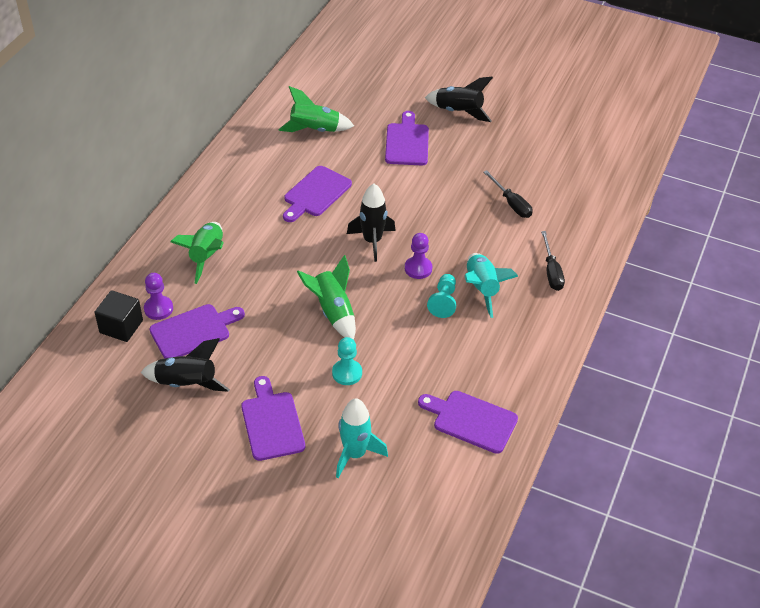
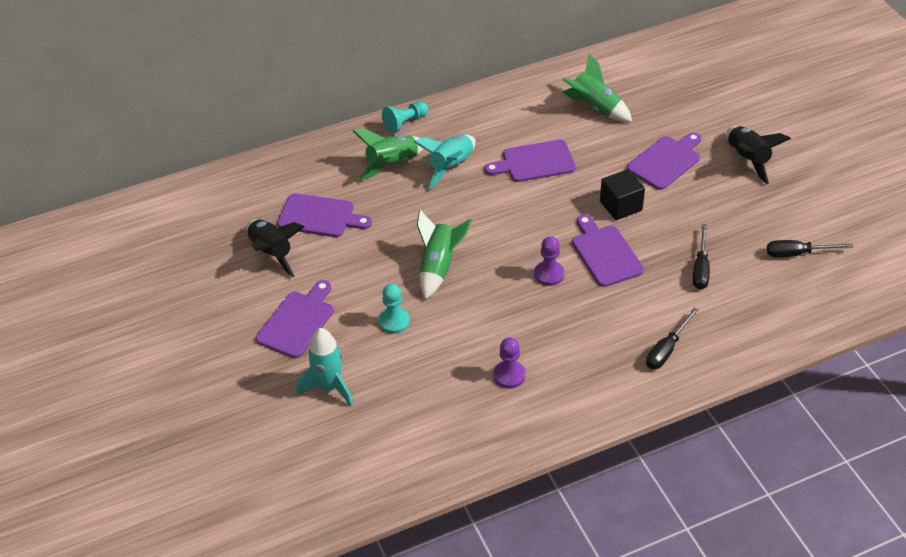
camera: 45 degrees right, 0 degrees up
(121, 326) = (274, 182): black cube -> black cube (620, 206)
(158, 309) = (314, 184): purple pawn -> purple pawn (509, 375)
(372, 241) = (536, 229): black rocket -> none
(443, 302) = (538, 315): turquoise pawn -> turquoise pawn (405, 123)
(471, 420) = (447, 425): purple cutting board -> purple cutting board (605, 253)
(482, 289) = (584, 325): turquoise rocket -> turquoise rocket (451, 167)
(558, 158) = (797, 253): none -> black screwdriver

